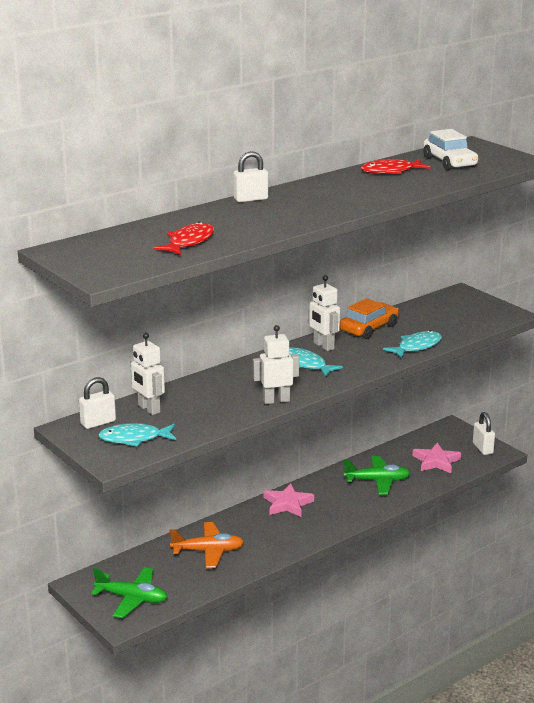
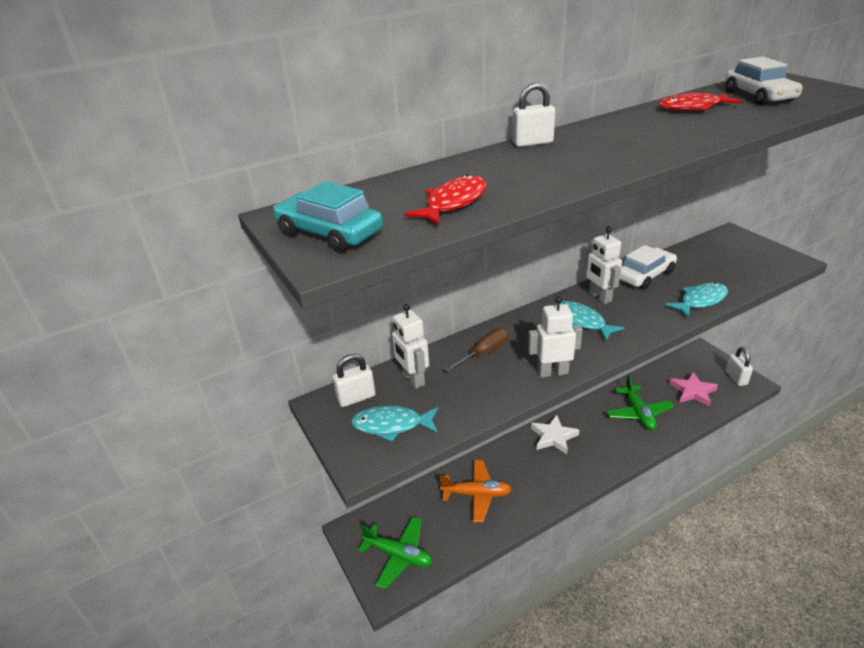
camera: 10 degrees right, 10 degrees up
(98, 261) = (330, 233): none -> turquoise car
(213, 389) = (484, 353): none -> brown screwdriver
(287, 504) = (553, 437): pink star -> white star
(369, 328) = (645, 275): orange car -> white car
(377, 481) = (638, 413): green plane -> green plane turned 75 degrees clockwise

